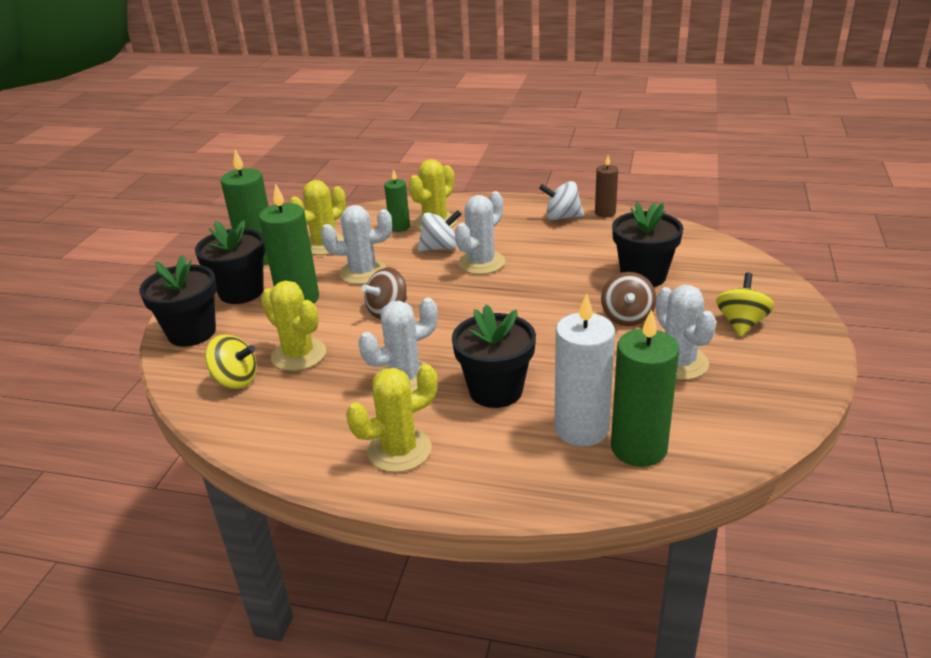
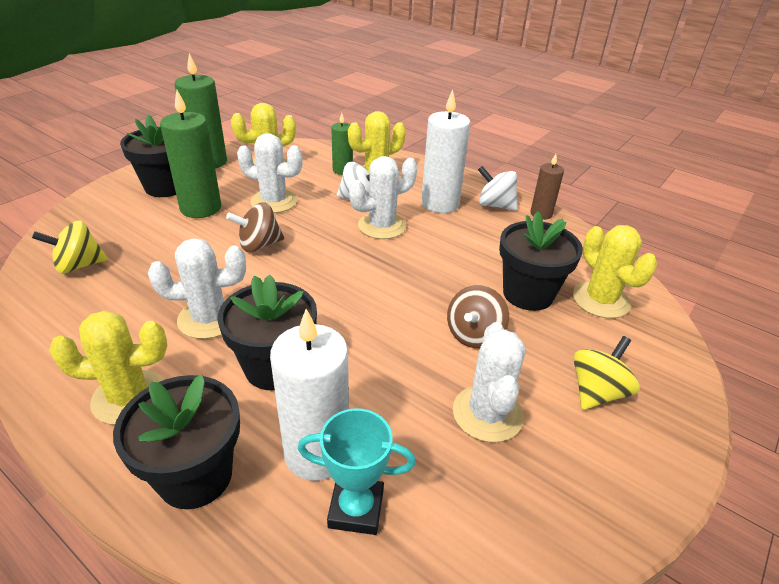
camera: 20 degrees right, 5 degrees up
(192, 332) = (95, 209): black flower pot -> black flower pot (195, 476)
(235, 380) = (79, 265): yellow spinning top -> yellow spinning top turned 120 degrees clockwise
(298, 355) = (149, 260): yellow cactus -> yellow cactus (601, 300)
(514, 229) = (440, 203): none -> white candle
(638, 448) = (356, 509): green candle -> turquoise trophy

